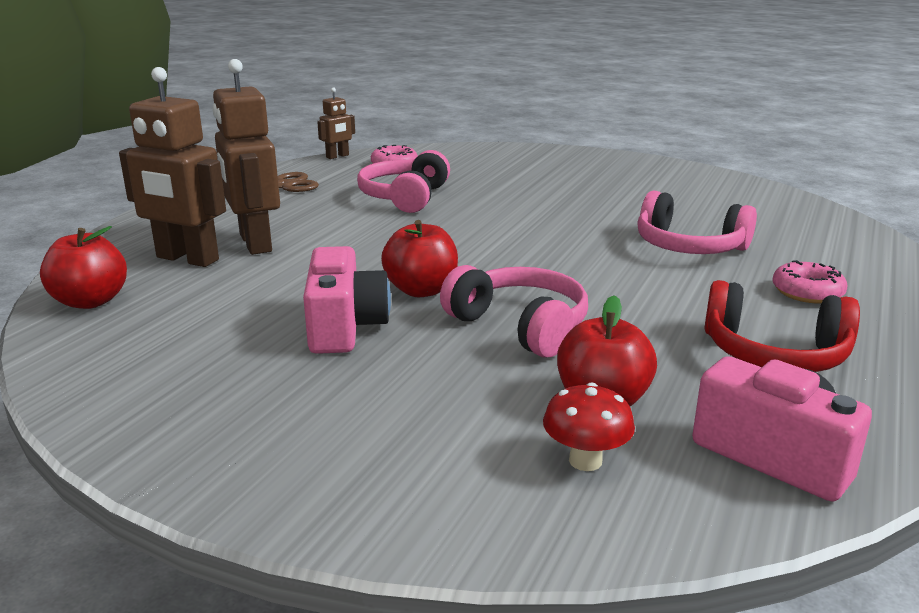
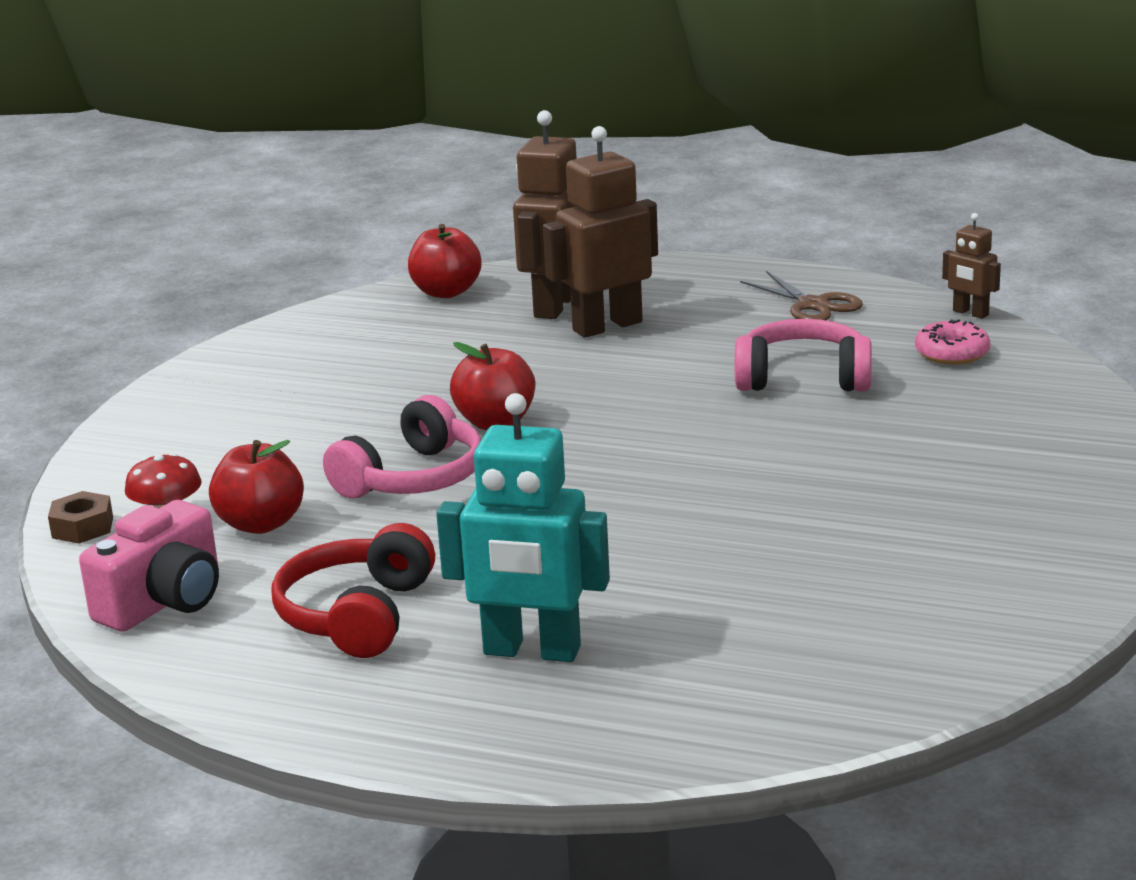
camera: 85 degrees right, 0 degrees up
(344, 327) = (404, 399): pink camera -> none
(600, 528) = (82, 527): none -> brown nut
(689, 247) = (676, 574): pink headphones -> none
(807, 292) = (531, 651): pink donut -> turquoise robot

